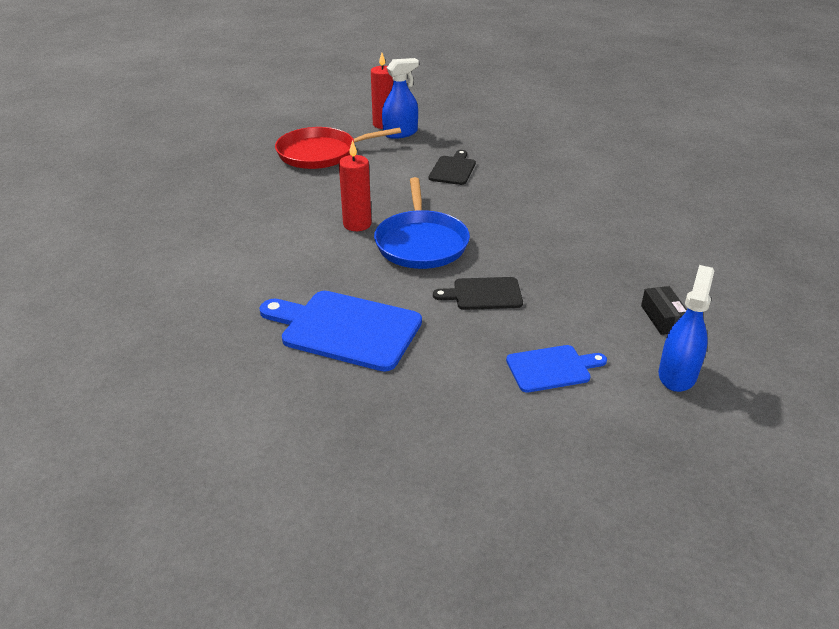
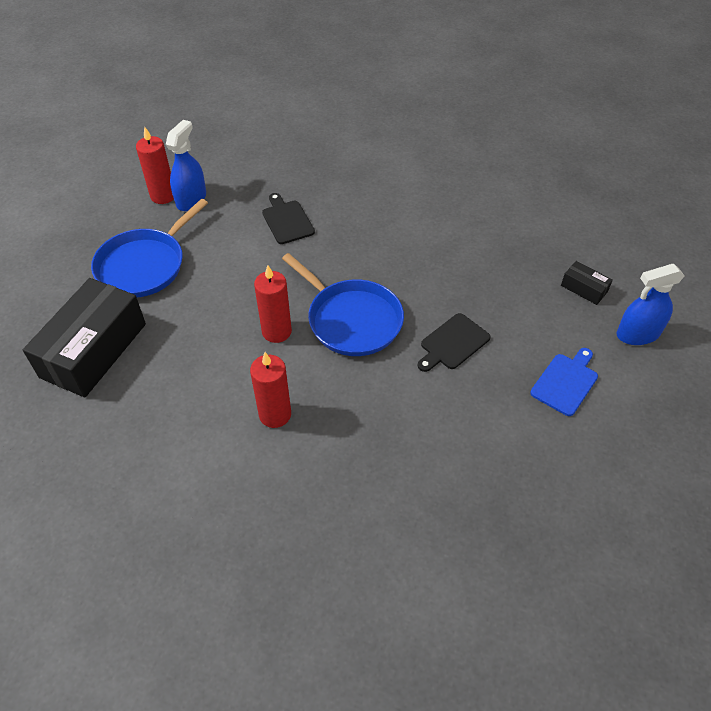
camera: 40 degrees left, 15 degrees up
(230, 180) = (93, 350): none -> black box
(291, 266) = (275, 414): none -> red candle
(321, 153) = (144, 265): red pan -> blue pan
(345, 329) = (394, 448): blue cutting board -> none
(677, 374) = (638, 334): blue spray bottle -> blue spray bottle turned 90 degrees counterclockwise

